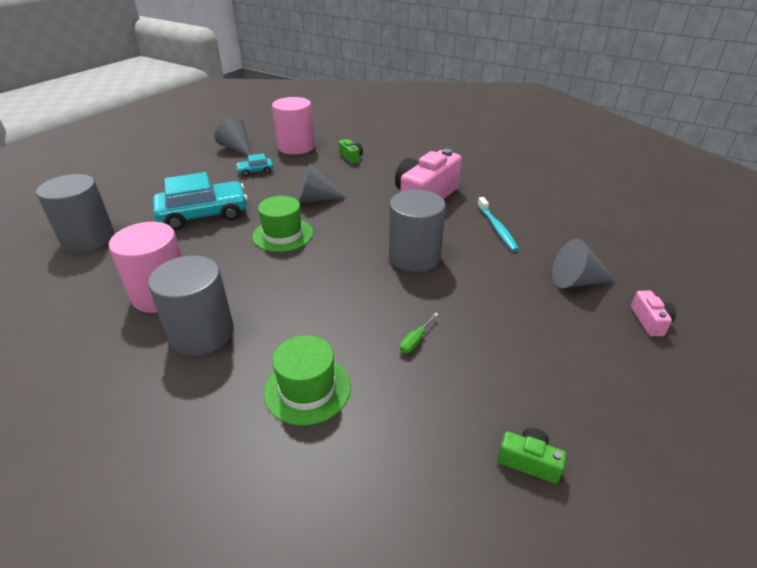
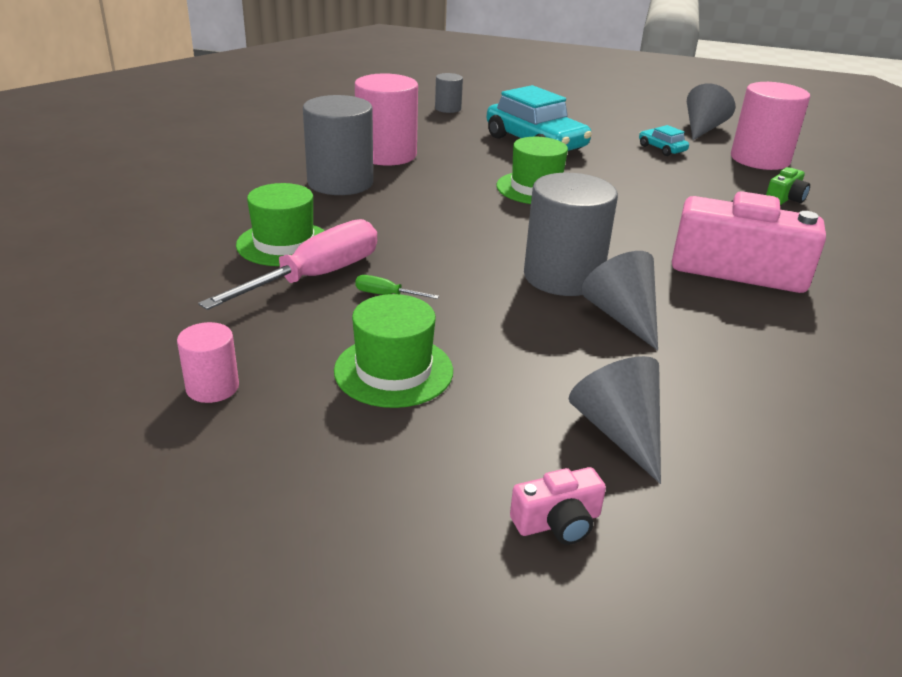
camera: 70 degrees right, 5 degrees down
(88, 238) = (448, 108): grey cylinder -> grey cylinder, size x0.51
(315, 199) = (636, 193): grey cone -> grey cone (622, 316)
(375, 376) = (316, 277): none -> pink screwdriver
(497, 228) = (713, 342): turquoise toothbrush -> none
(514, 355) = (393, 371): none -> green hat
(529, 461) = (212, 387): green camera -> pink cylinder

